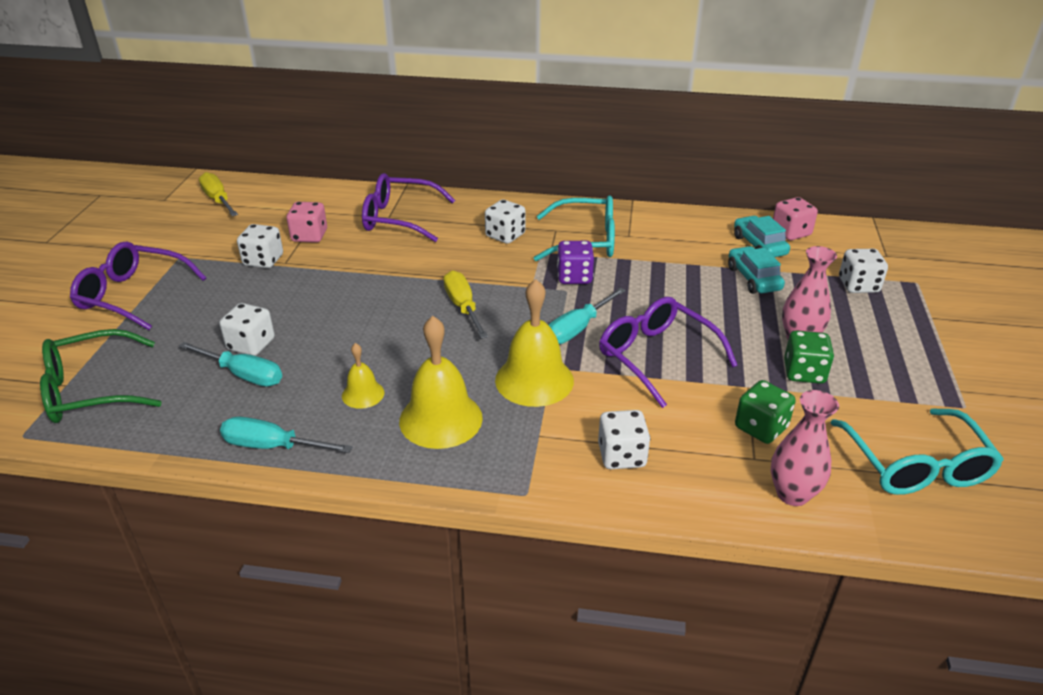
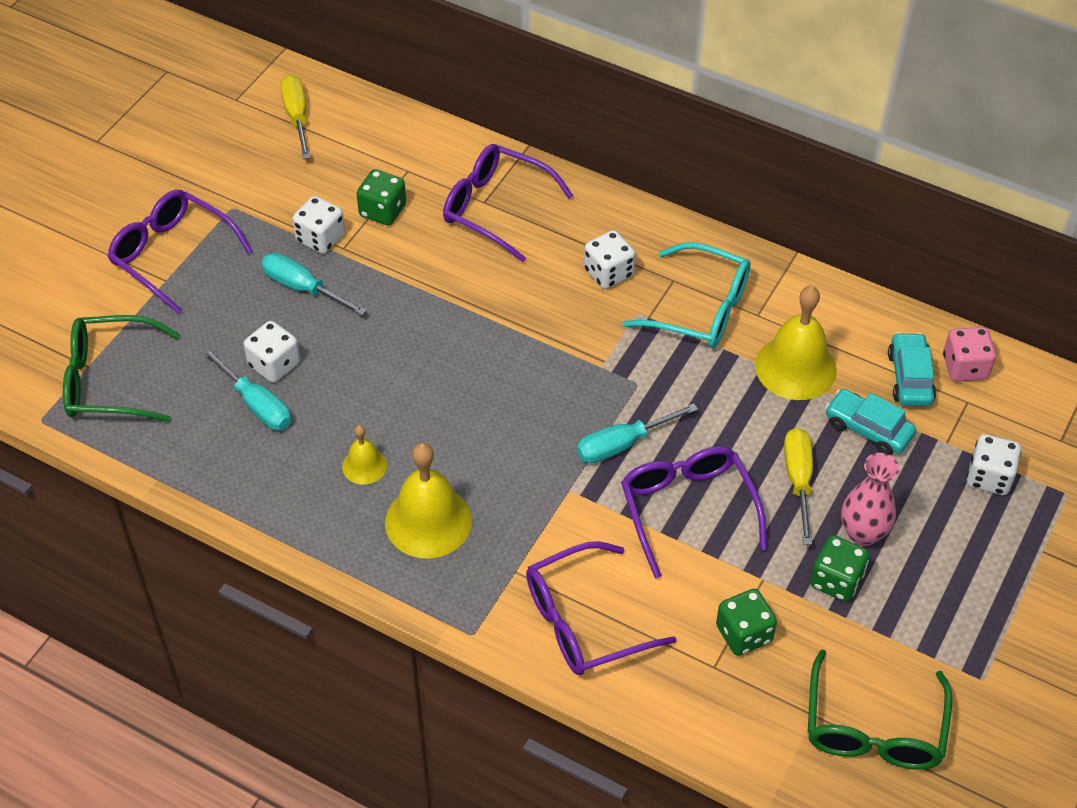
camera: 20 degrees right, 15 degrees up
(273, 446) = (260, 504): turquoise screwdriver -> turquoise screwdriver (303, 288)
(309, 236) = (382, 211): pink dice -> green dice
(463, 307) = (511, 376): yellow screwdriver -> yellow screwdriver (798, 481)
(534, 380) = (542, 501): yellow bell -> yellow bell (795, 367)
(574, 277) = (657, 365): purple dice -> none
(621, 456) = (584, 621): white dice -> purple glasses
(753, 278) = (868, 429): turquoise car -> turquoise car turned 60 degrees counterclockwise
(792, 494) = (726, 718): pink vase -> none
(915, 465) = (873, 728): turquoise glasses -> green glasses

